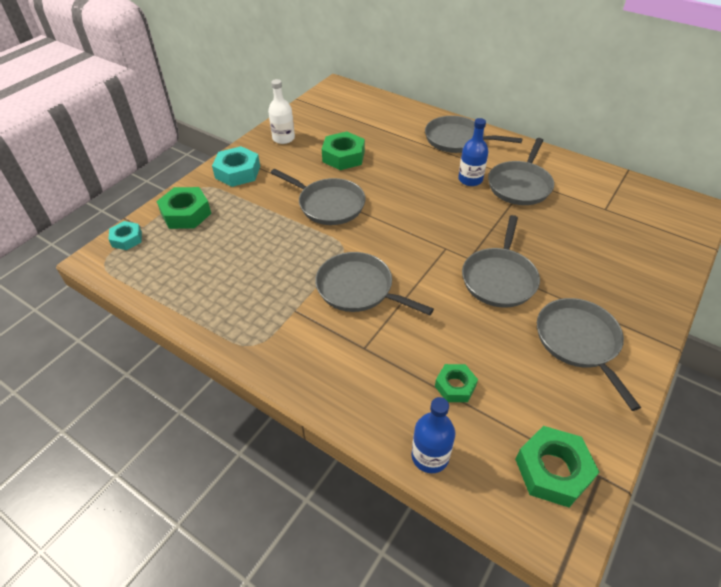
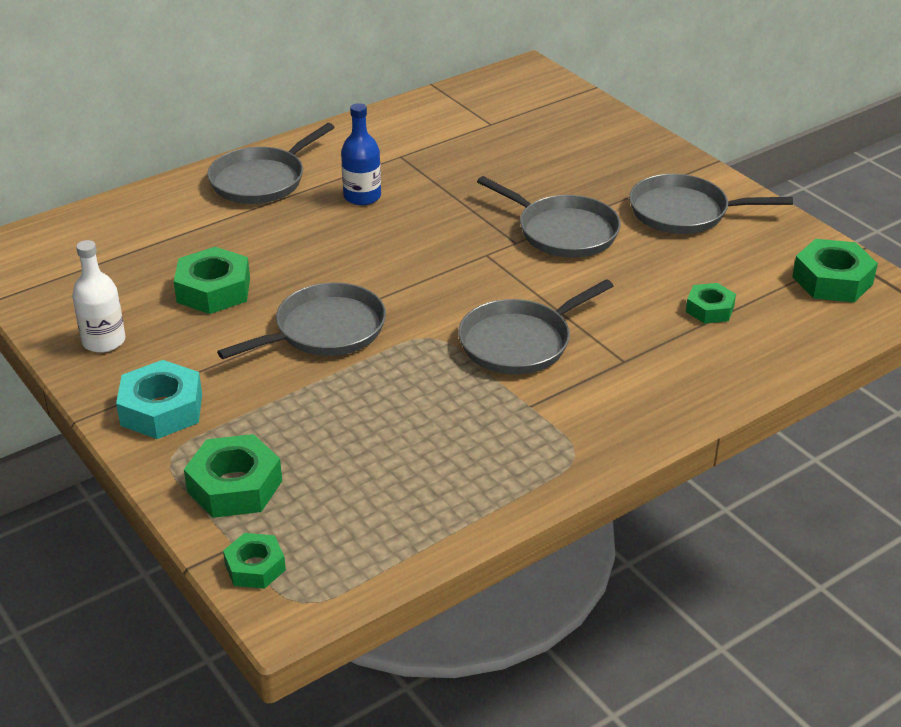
camera: 70 degrees left, 10 degrees down
(127, 239) = (255, 567): turquoise nut -> green nut
(430, 456) = (793, 351): blue bottle -> none
(520, 185) = (403, 164): grey pan -> none

